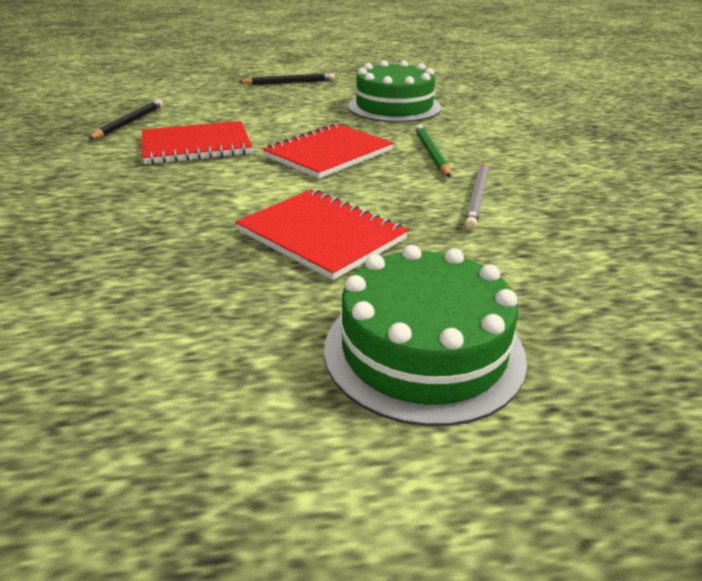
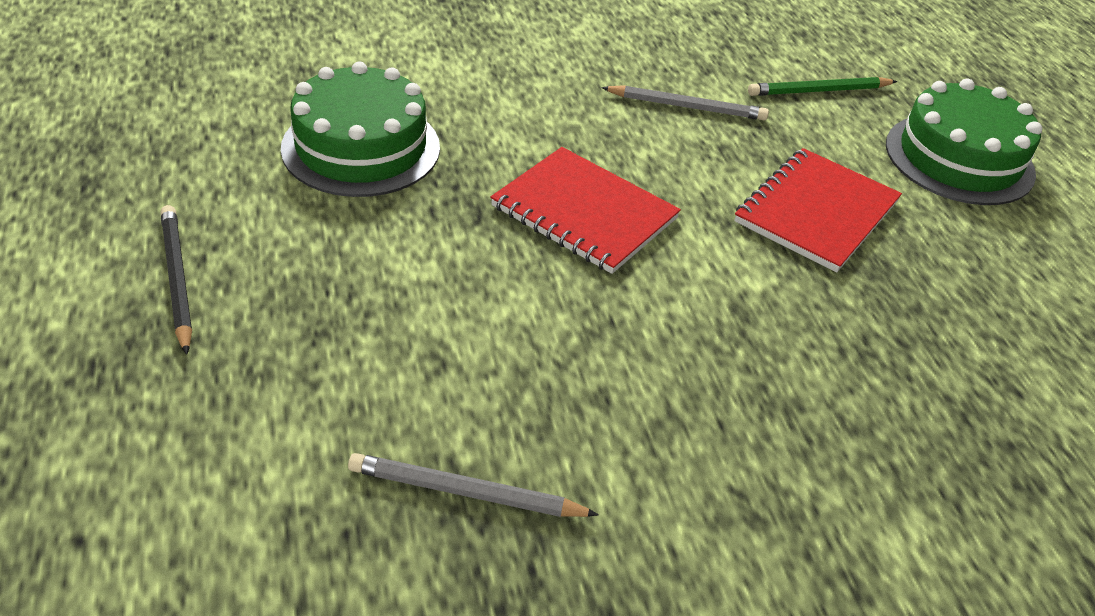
camera: 100 degrees left, 10 degrees up
(129, 122) = (466, 492): black pencil -> grey pencil
(196, 146) = (580, 360): red notebook -> none
(431, 153) = (565, 126): green pencil -> green pencil (819, 91)

